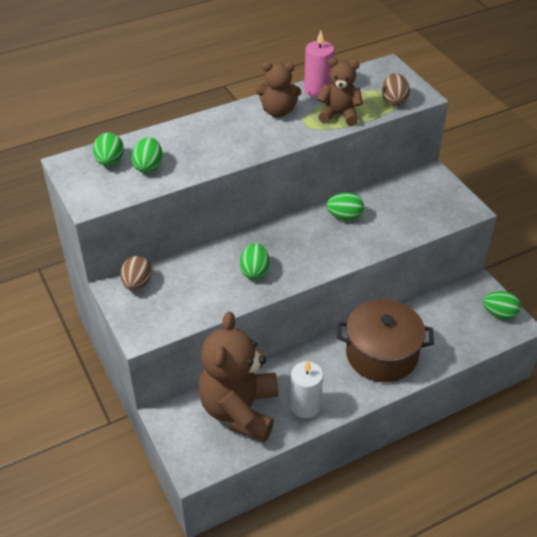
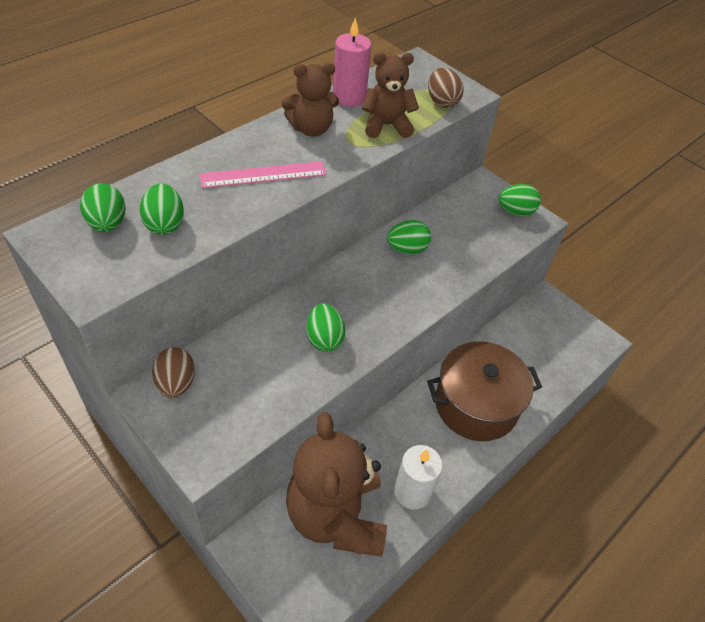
camera: 20 degrees left, 5 degrees up
(229, 141) = (263, 174): none -> pink ruler
(499, 314) = (579, 331): green egg -> green egg (515, 211)

